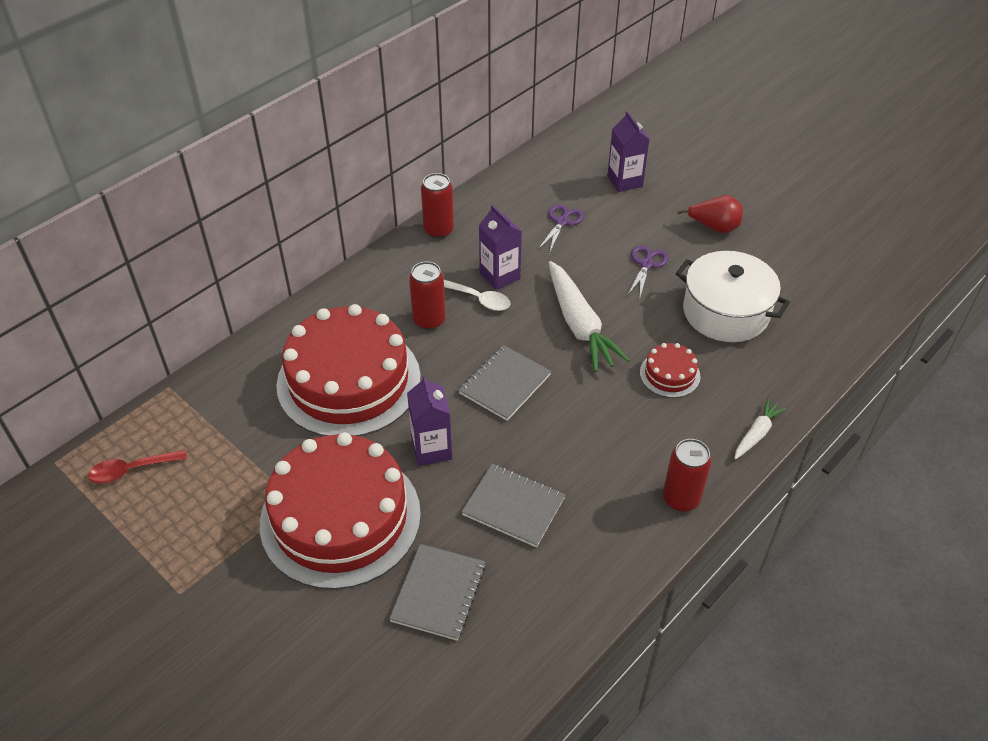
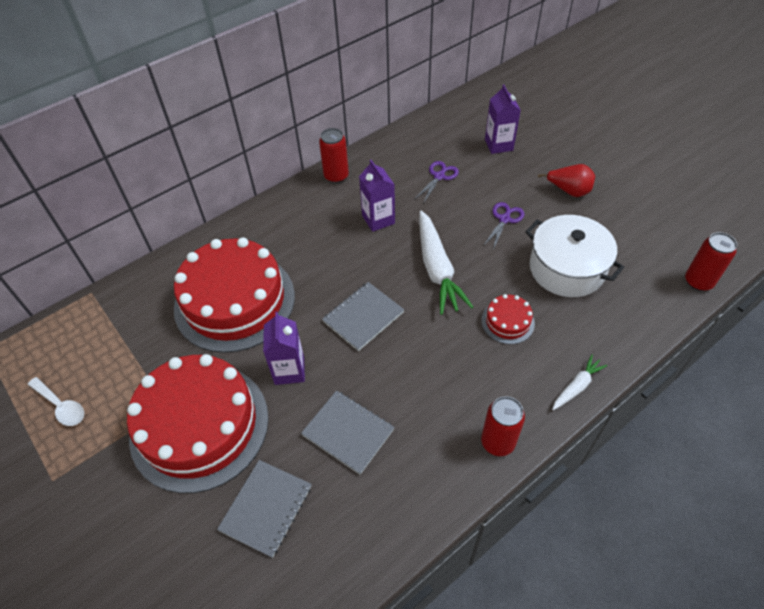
camera: 10 degrees right, 5 degrees up
(132, 470) = (43, 363): red spoon -> none
(429, 320) = (312, 253): red can -> red can (698, 281)
(478, 299) = (356, 238): white spoon -> white spoon (61, 406)

